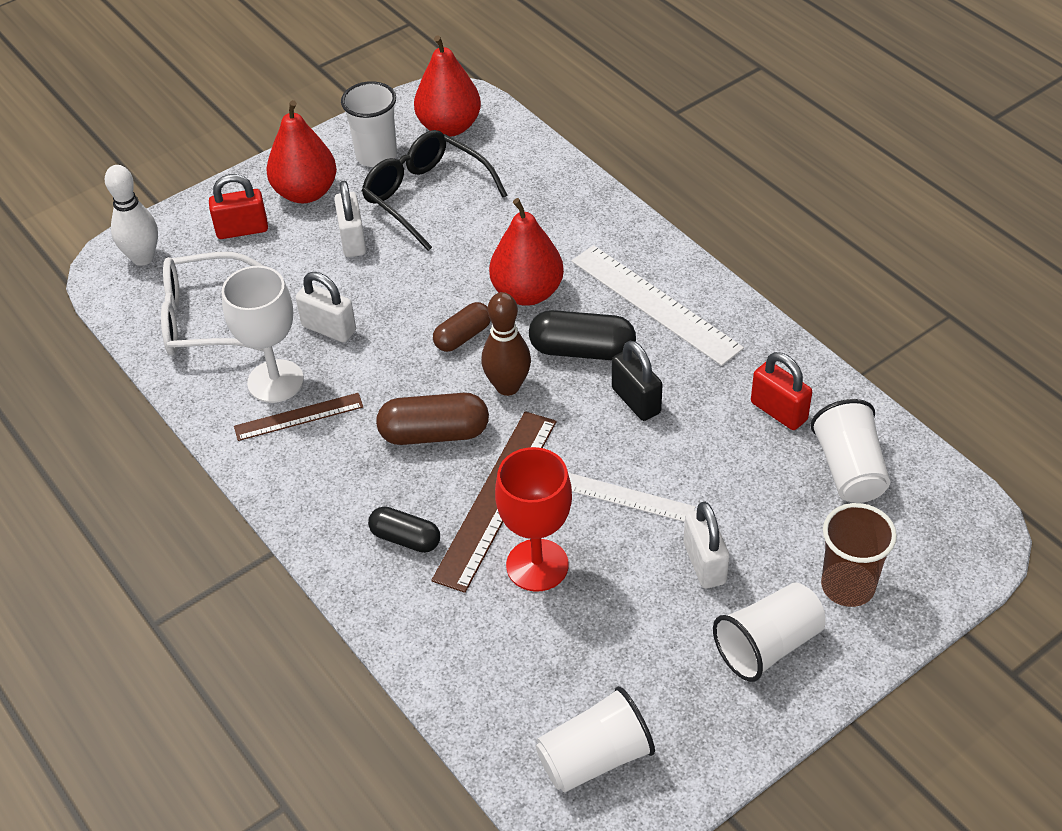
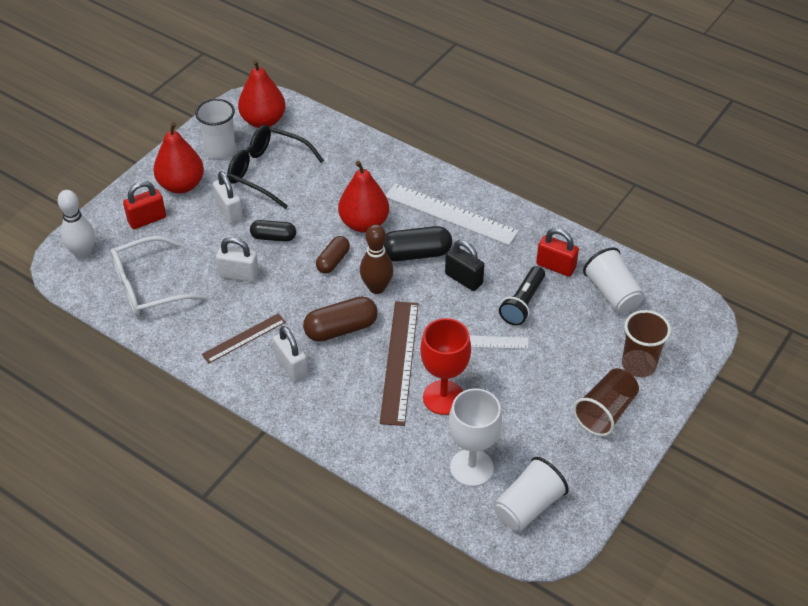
camera: 20 degrees left, 0 degrees up
(275, 381) = (217, 318): white goblet -> white goblet (471, 468)
(405, 538) = (351, 401): black capsule -> black capsule (273, 237)
(704, 563) = (547, 371): white padlock -> white padlock (291, 366)
(708, 455) = (522, 303): none -> black flashlight
(768, 645) = (605, 412): white cup -> brown cup

